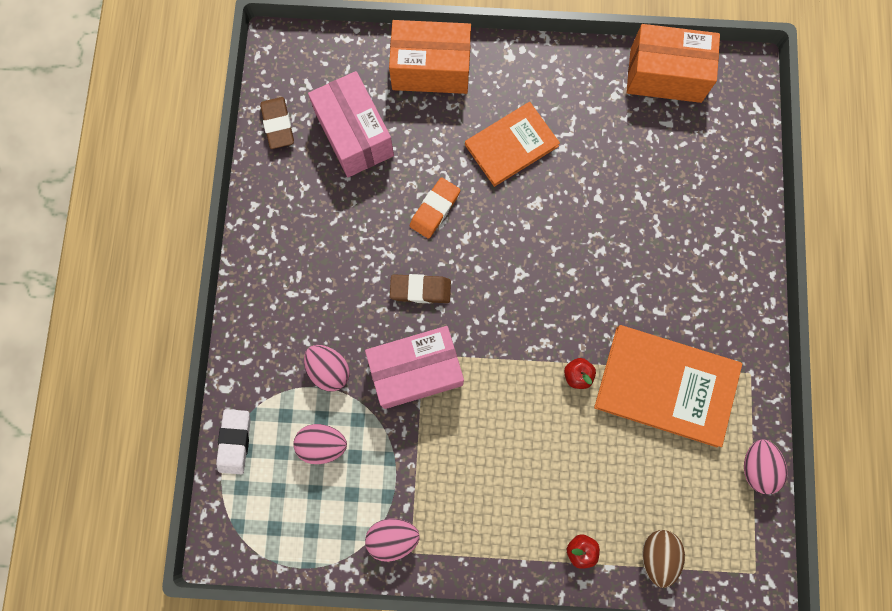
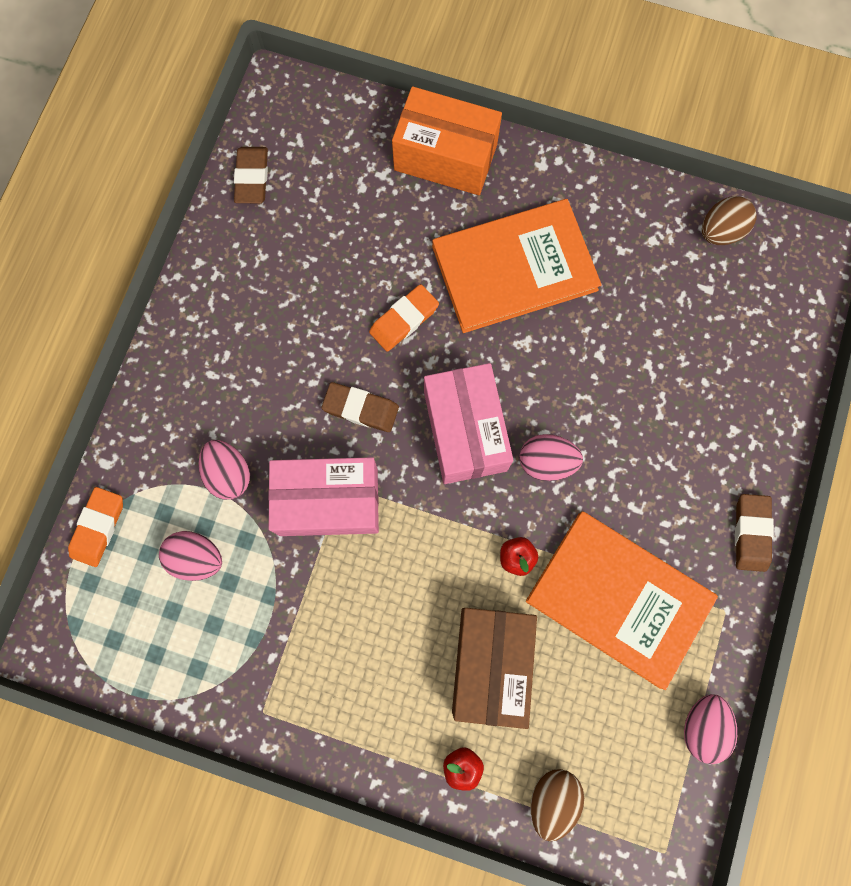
camera: 15 degrees right, 0 degrees up
(235, 441) = (98, 527): white eraser -> orange eraser
(354, 135) = (336, 211): pink box -> pink box (465, 431)
(393, 537) = (246, 688): pink egg -> pink egg (546, 462)
(511, 145) = (514, 268): orange book -> orange book, size x1.51
(580, 464) = (490, 663): none -> brown box
(665, 75) = (720, 231): orange box -> brown egg
(753, 307) = (750, 533): none -> brown eraser

